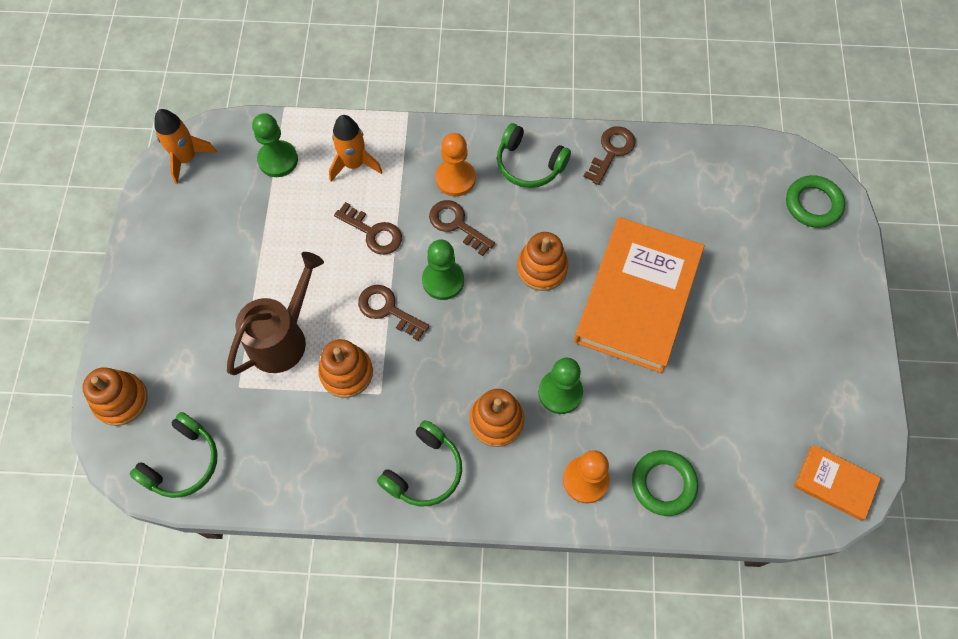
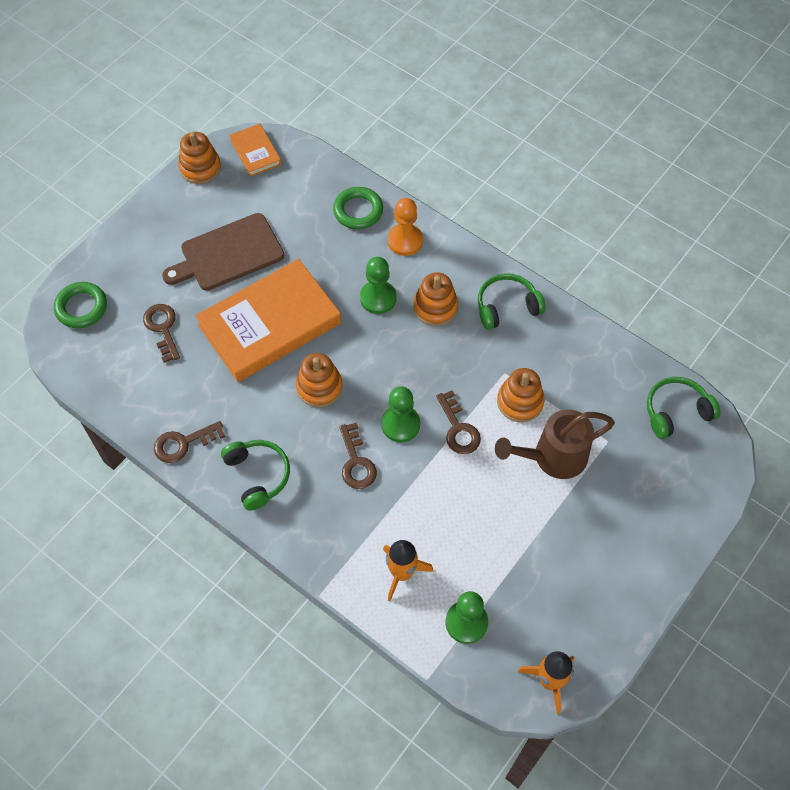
camera: 145 degrees left, 5 degrees down
(121, 400) = (705, 486): orange stacking toy -> orange stacking toy (200, 168)
(373, 232) = (427, 498): brown key -> brown key (162, 328)
(455, 179) = (327, 502): orange pawn -> none
(743, 342) = (228, 254): none -> brown cutting board

